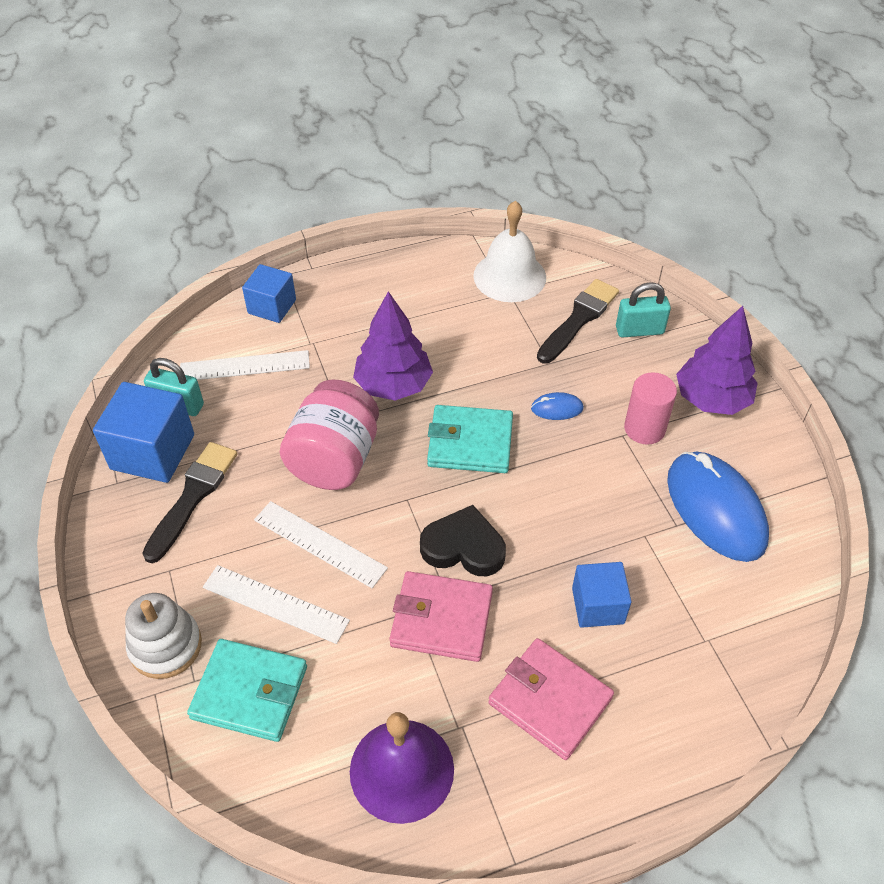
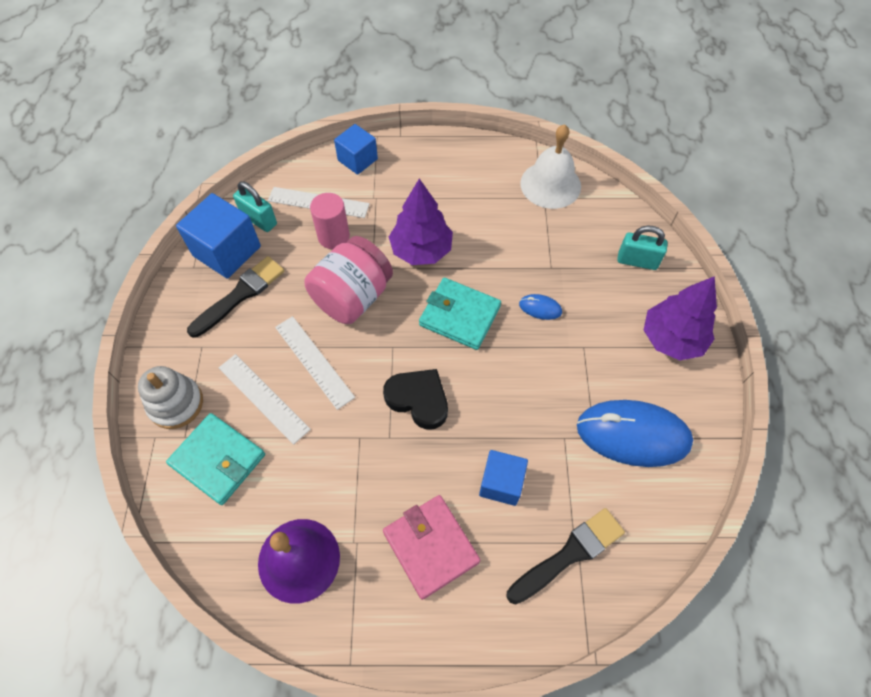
camera: 20 degrees right, 10 degrees up
(441, 619) = (377, 452): pink wallet -> none
(578, 319) = (591, 237): black brush -> black brush (569, 554)
(644, 428) = (604, 347): pink cylinder -> pink cylinder (334, 236)
(715, 509) = (633, 435): blue mouse -> blue mouse turned 75 degrees counterclockwise

